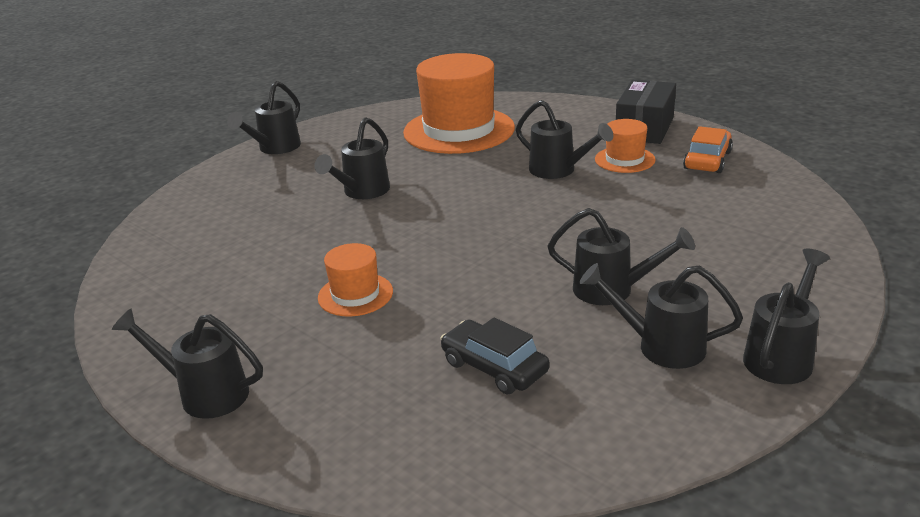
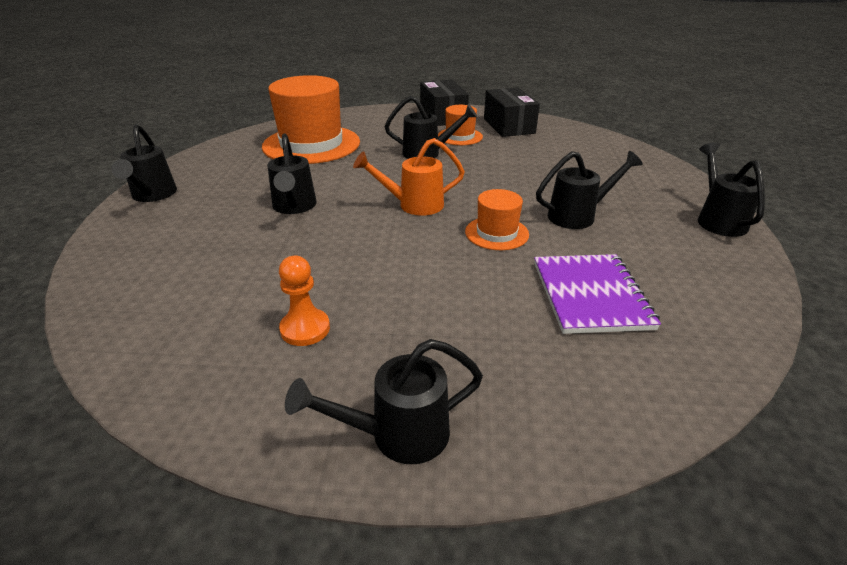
camera: 40 degrees left, 5 degrees up
(243, 297) = (305, 329): none -> orange pawn
(355, 294) = (408, 286): orange hat -> orange hat (496, 233)
(464, 223) = (414, 205): none -> orange watering can
(494, 367) = (590, 295): black car -> purple notebook
(661, 346) = (657, 239): black watering can -> none
(707, 160) = (508, 126): orange car -> black box

